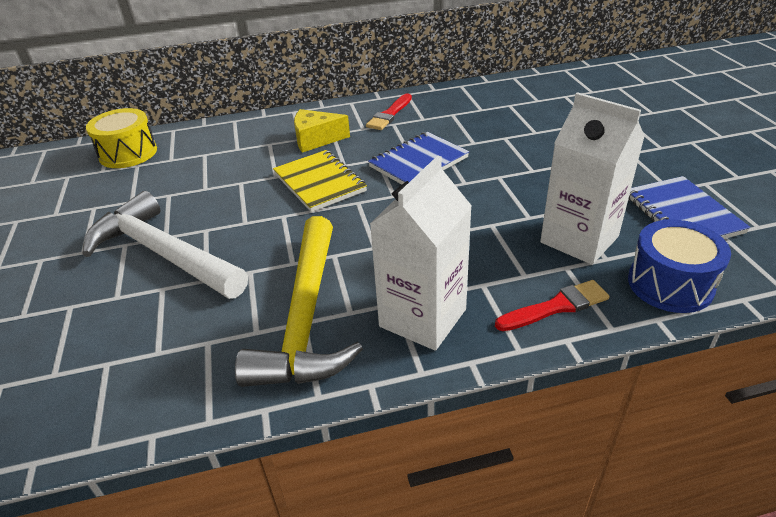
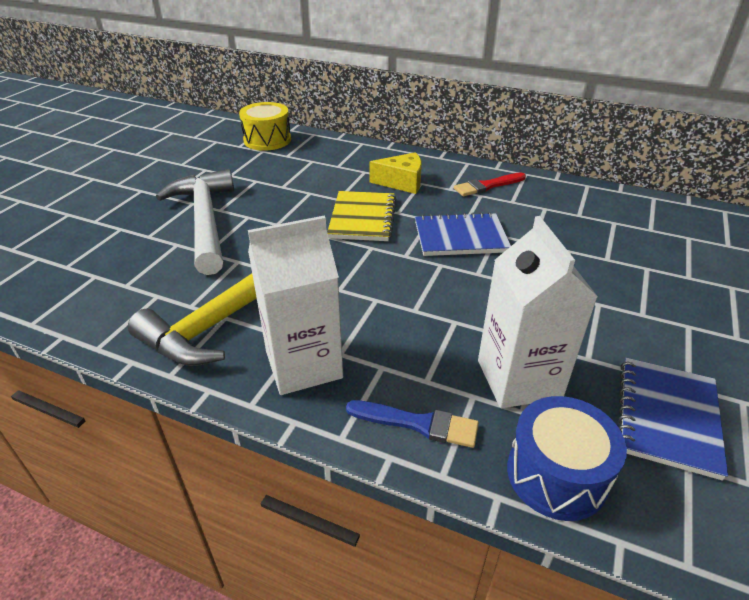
camera: 35 degrees right, 0 degrees up
(316, 139) = (402, 182): yellow cheese -> yellow cheese turned 150 degrees clockwise
(556, 307) = (417, 423): red brush -> blue brush

